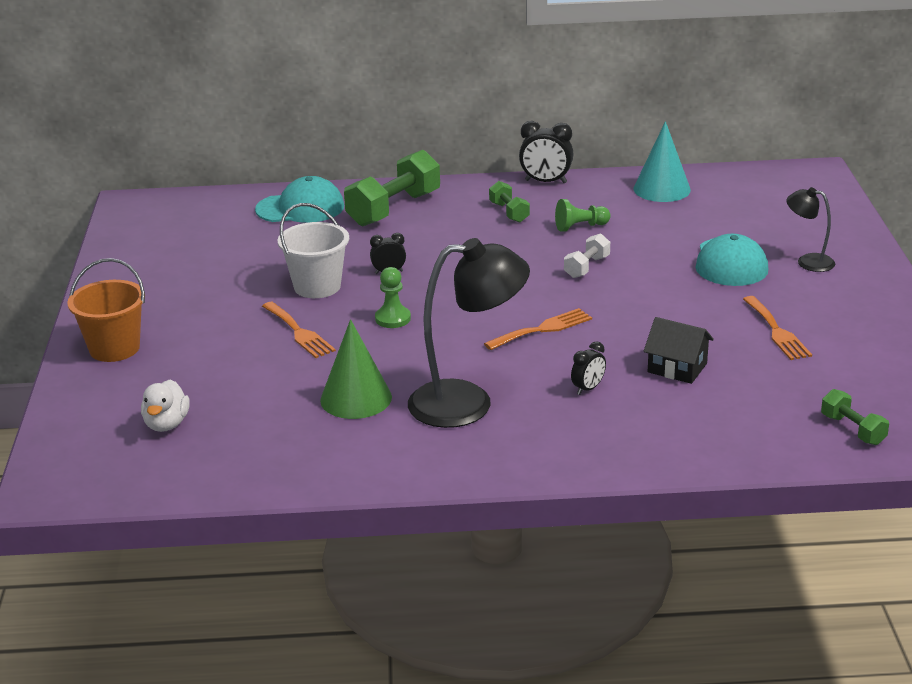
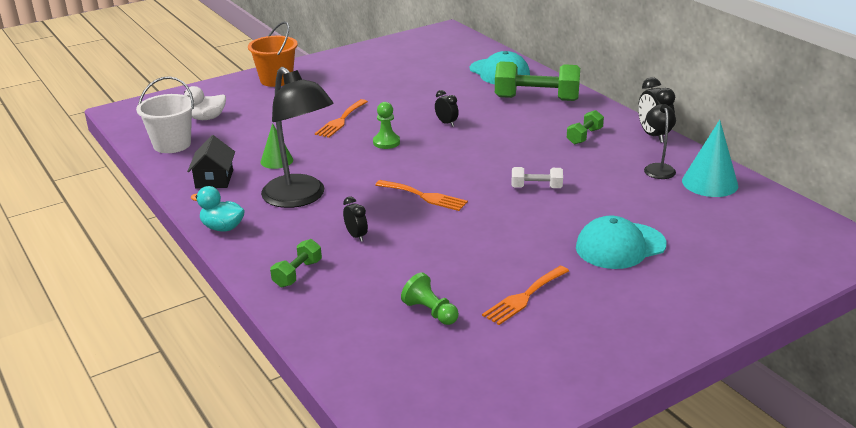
camera: 60 degrees right, 0 degrees up
(317, 286) = (403, 108): white bucket -> white bucket (172, 144)
(356, 398) = (276, 160): green cone -> green cone, size x0.63
(487, 469) = (222, 228): none -> turquoise duck
(580, 227) = (597, 168): green pawn -> green pawn (430, 312)
(588, 388) = (356, 236): black clock -> black clock turned 135 degrees counterclockwise
(677, 368) = (419, 265): black house -> black house (214, 179)
(808, 261) = (670, 283): black lamp -> black lamp (658, 168)
(852, 430) = (392, 375): green dumbbell -> green dumbbell (297, 273)

